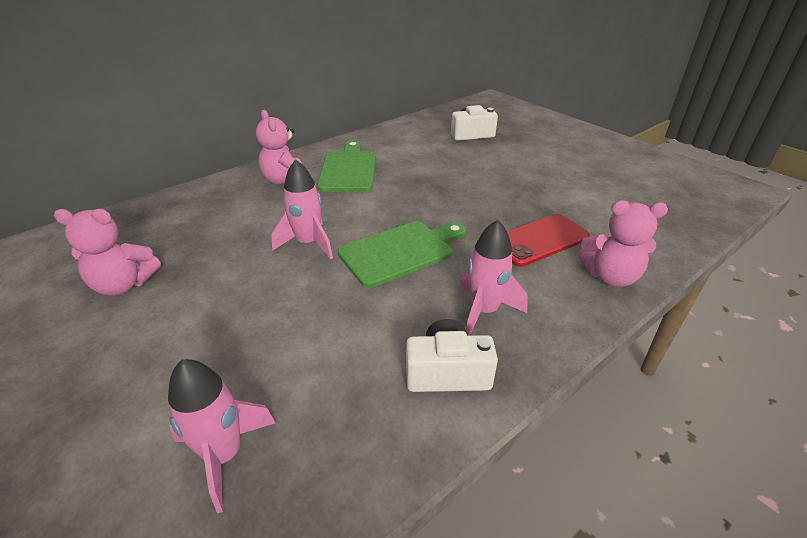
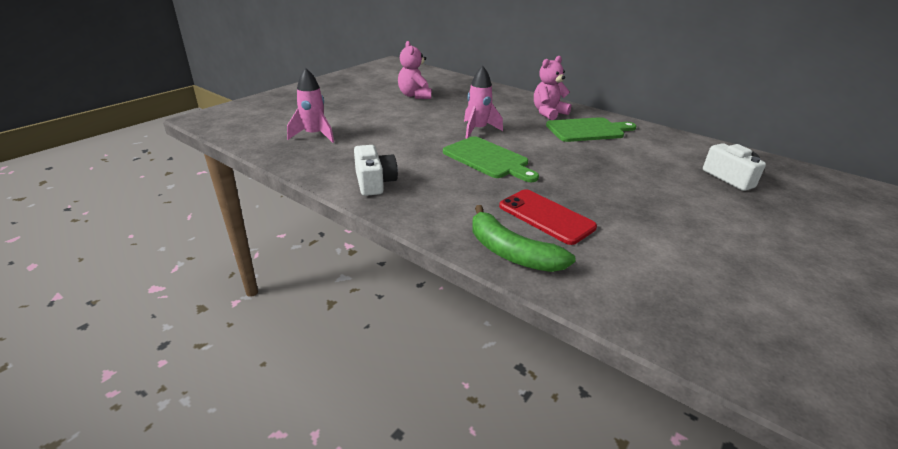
camera: 75 degrees right, 5 degrees down
(484, 311) = (436, 192): pink rocket -> none
(610, 277) = (511, 252): pink teddy bear -> green banana

